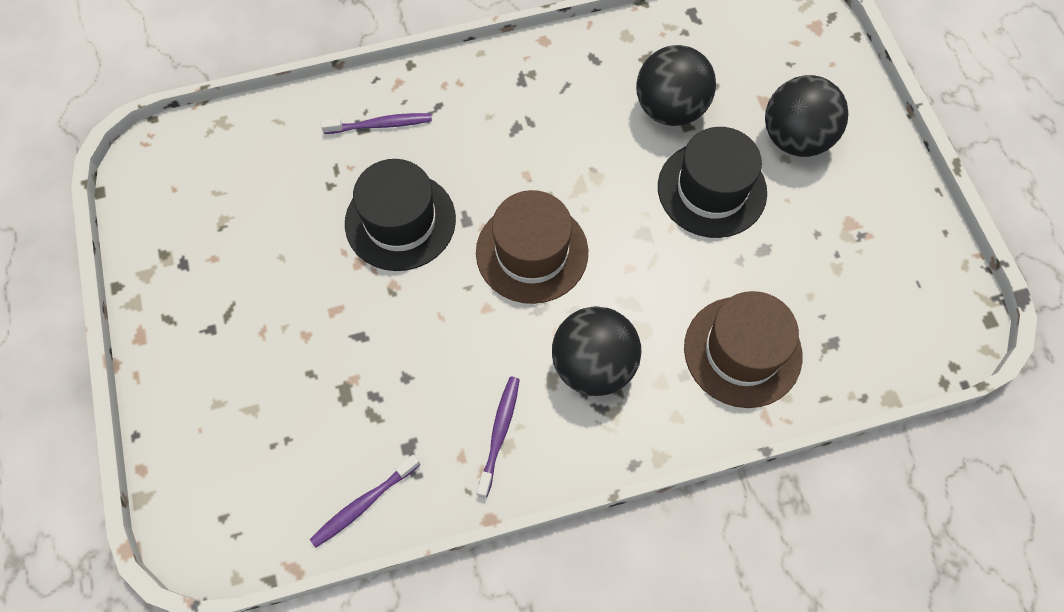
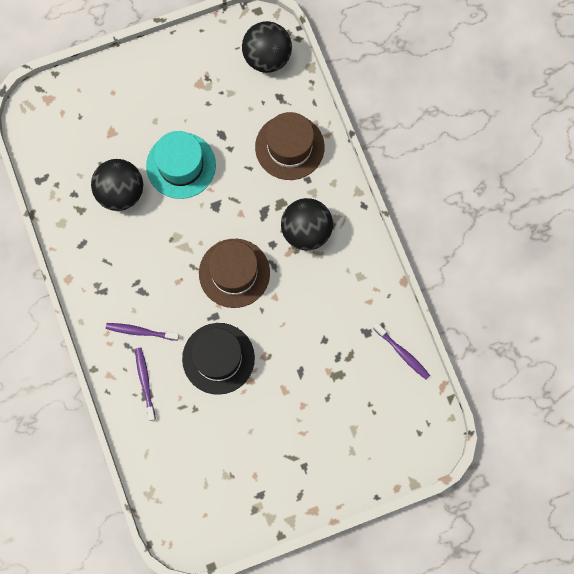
camera: 95 degrees left, 10 degrees up
(499, 433) = (353, 281): purple toothbrush -> purple toothbrush (140, 331)
(711, 189) = (181, 165): black hat -> turquoise hat
(795, 138) = (139, 114): black ball -> black ball (267, 57)

